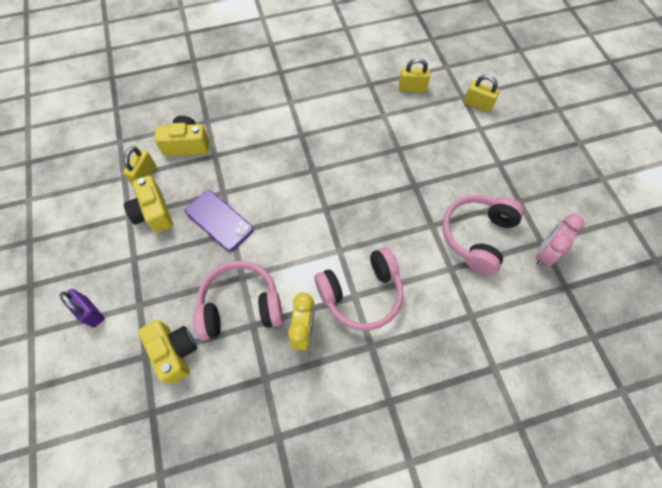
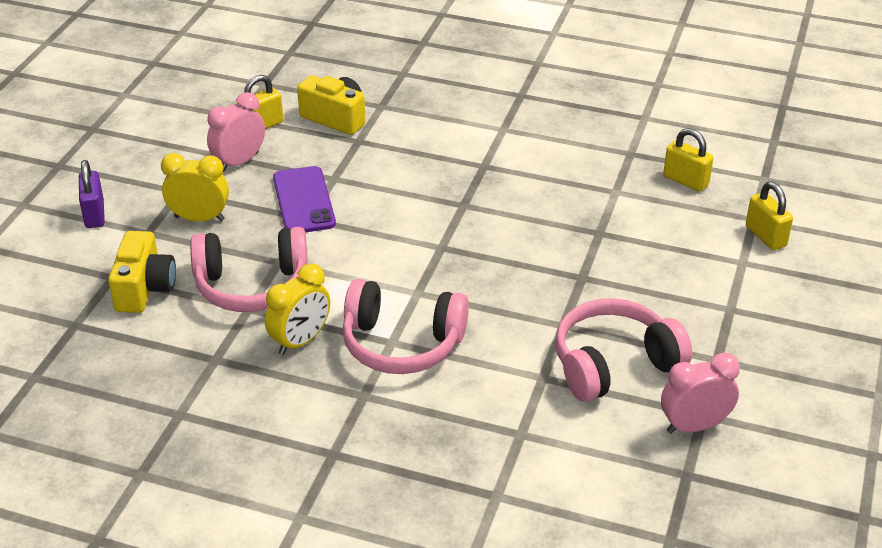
camera: 35 degrees right, 25 degrees down
(153, 213) = (239, 162): yellow camera -> pink clock
(164, 273) = (199, 218): none -> yellow clock
(240, 306) = (252, 285): pink headphones -> pink headphones turned 150 degrees clockwise

